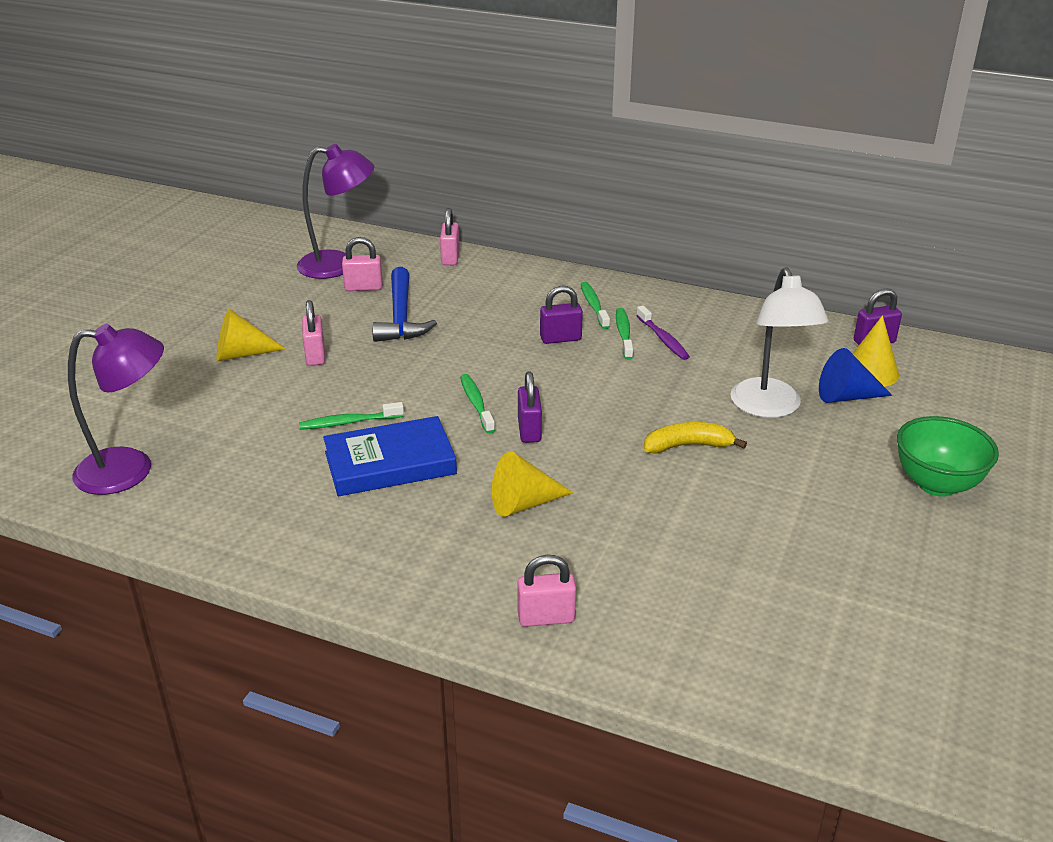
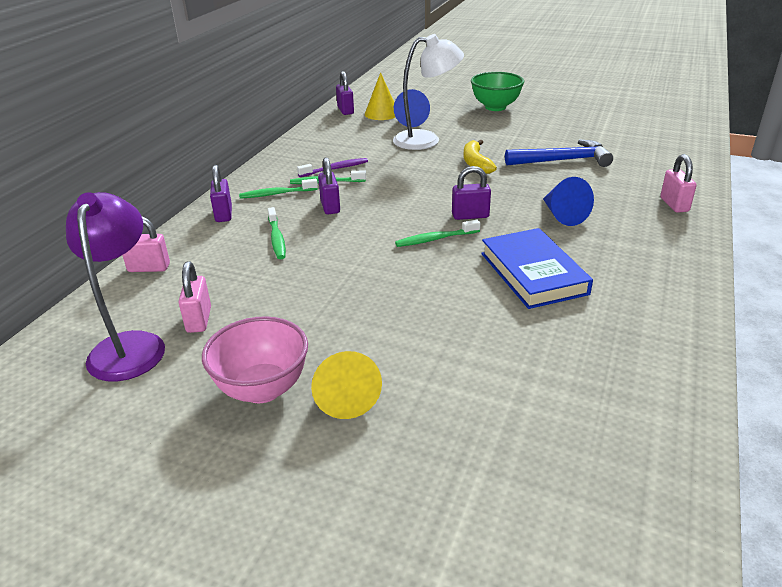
camera: 90 degrees left, 0 degrees up
(130, 470) = (606, 443): purple lamp -> none
(265, 320) = (262, 389): none -> pink bowl
(315, 355) = (352, 337): pink padlock -> none
(348, 422) = (476, 301): green toothbrush -> green toothbrush (277, 239)
(401, 316) = (274, 289): blue hammer -> blue hammer (562, 160)
(523, 503) = (562, 215): yellow cone -> blue cone
(548, 281) = (223, 214): none -> purple padlock

